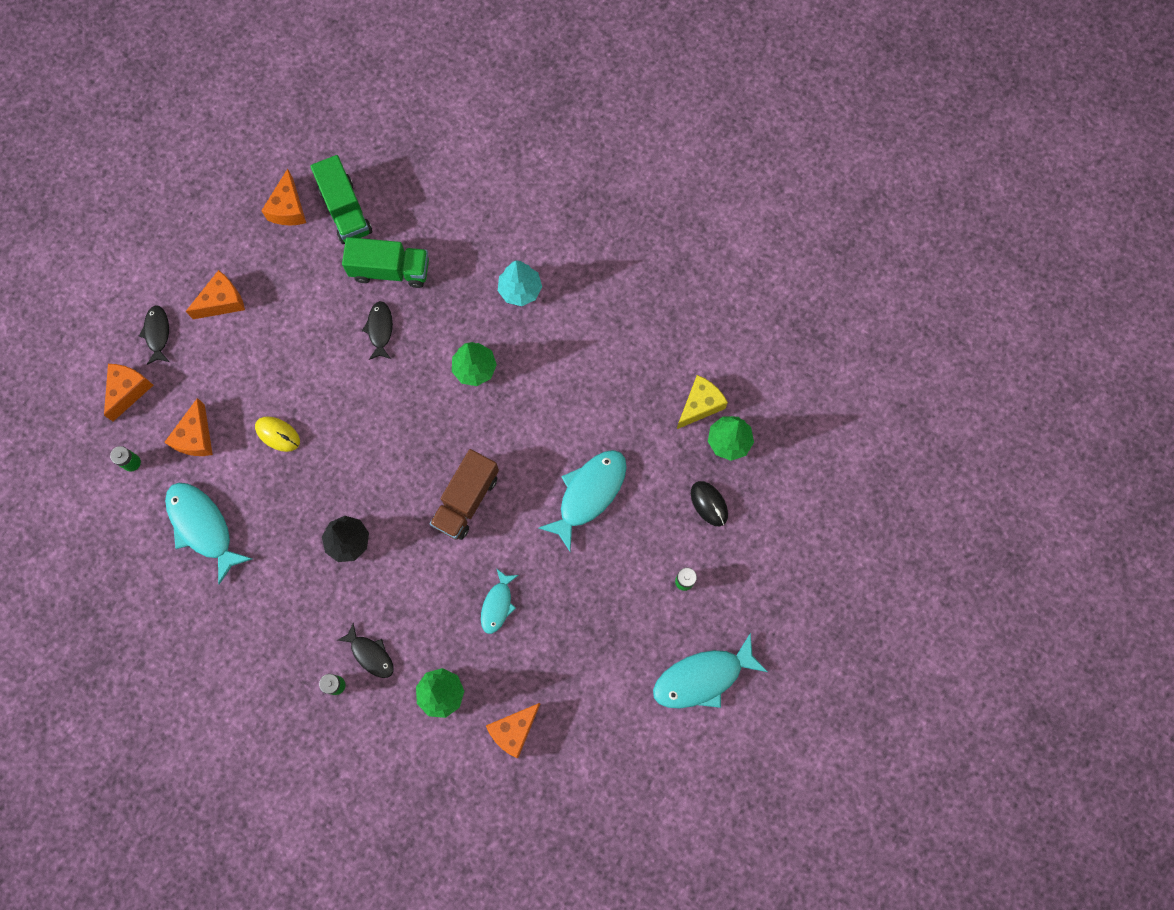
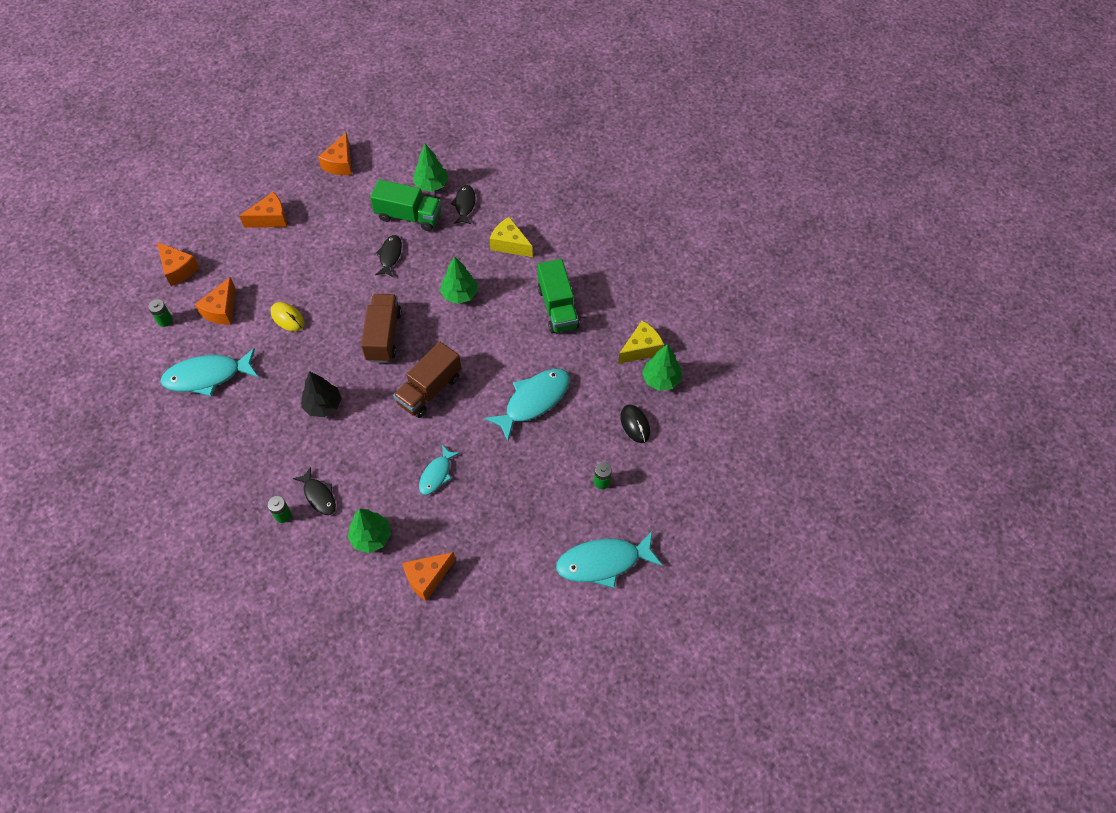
camera: 10 degrees right, 15 degrees down
(128, 390) = (178, 269): orange cheese -> orange cheese turned 105 degrees clockwise
(157, 333) = (213, 233): black fish -> black fish (464, 205)
(203, 527) = (207, 376): turquoise fish -> turquoise fish turned 75 degrees counterclockwise
(345, 210) = (384, 171): green truck -> green truck (557, 307)
(397, 439) = (383, 336): none -> brown truck
(408, 221) = (431, 185): none -> green tree
(520, 290) = (509, 244): turquoise tree -> yellow cheese

